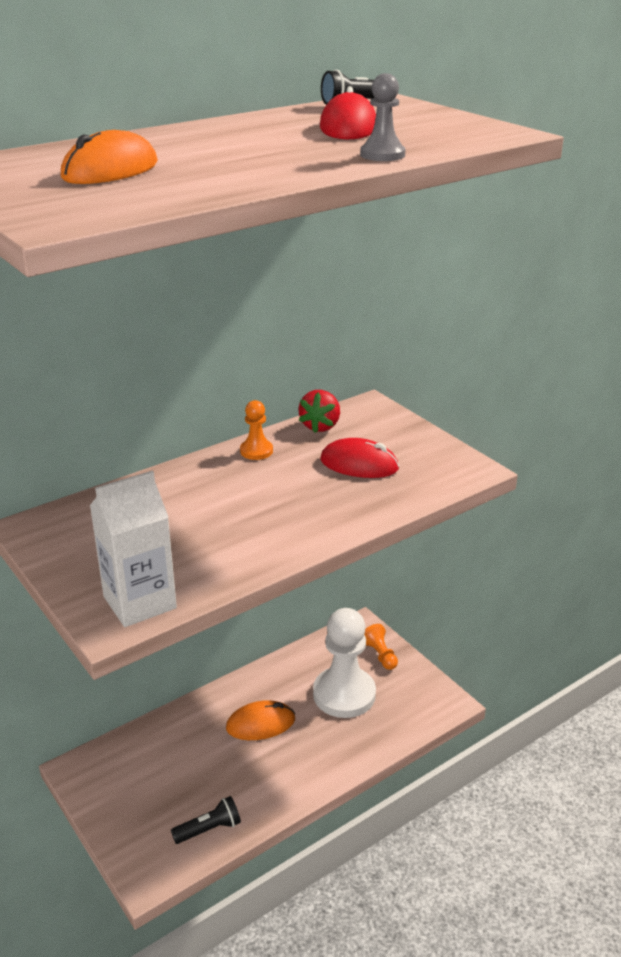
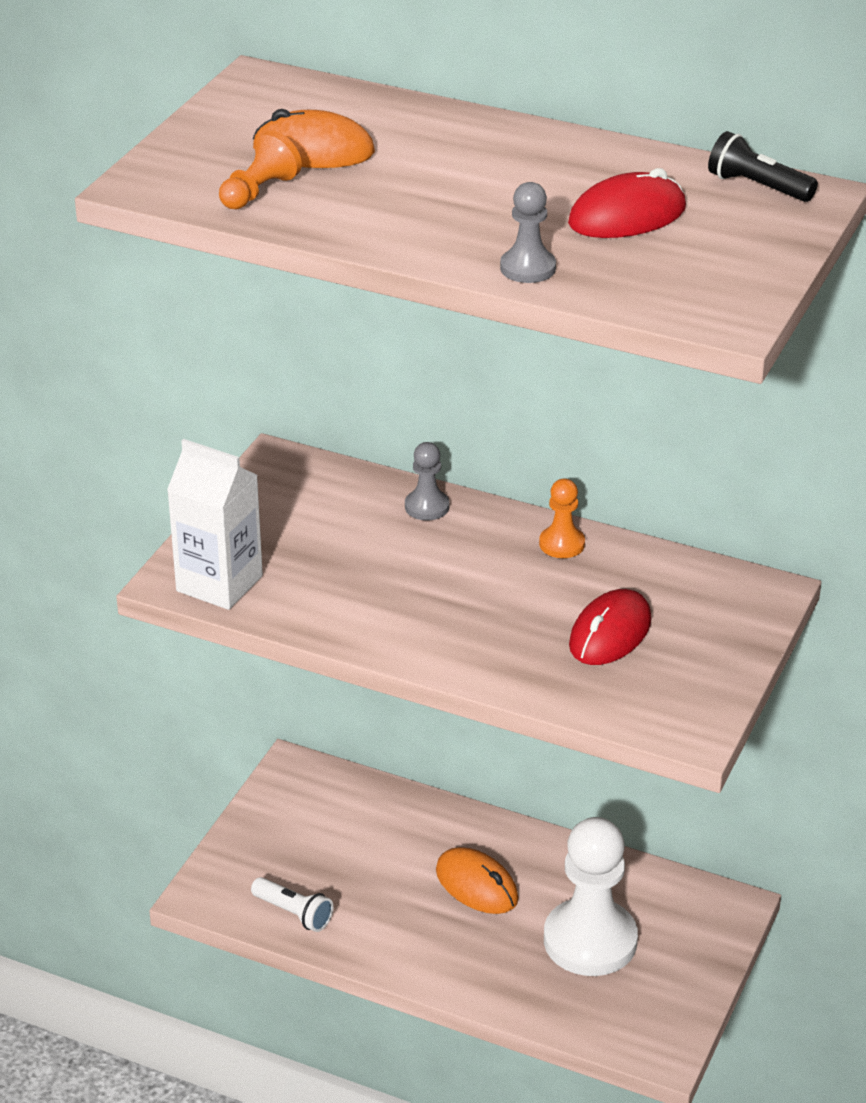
camera: 60 degrees right, 5 degrees up
(160, 484) = (427, 507): none -> grey pawn
(209, 829) = (294, 913): black flashlight -> white flashlight
(320, 426) = (670, 570): red strawberry -> none
(359, 464) = (610, 633): red mouse -> red mouse turned 45 degrees clockwise
(380, 655) = (694, 947): orange pawn -> orange pawn (259, 192)

